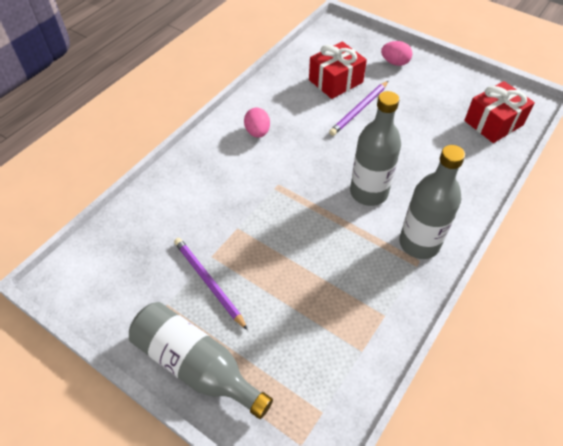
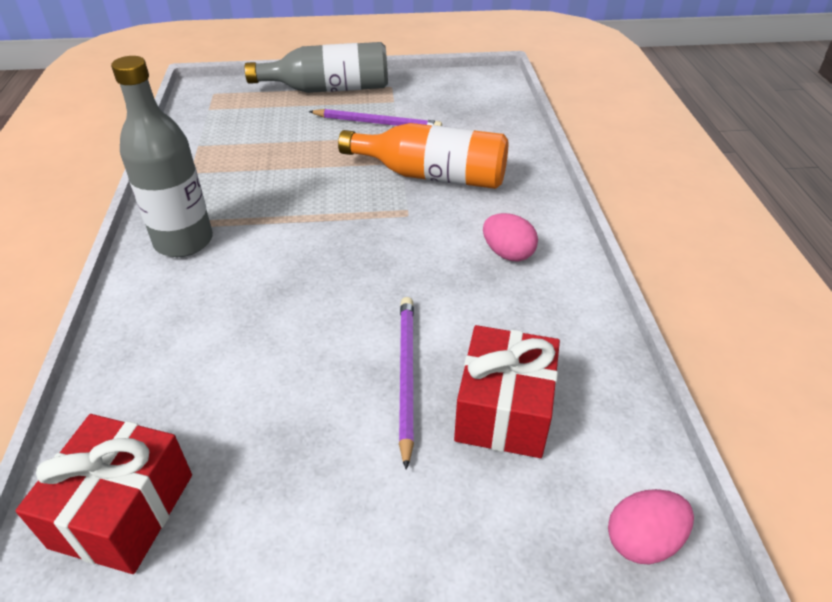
camera: 140 degrees right, 10 degrees down
(232, 204) = (432, 176): none -> orange bottle
(368, 192) = (287, 261): grey bottle -> none
(395, 63) = (439, 552): pink egg -> pink egg (642, 540)

